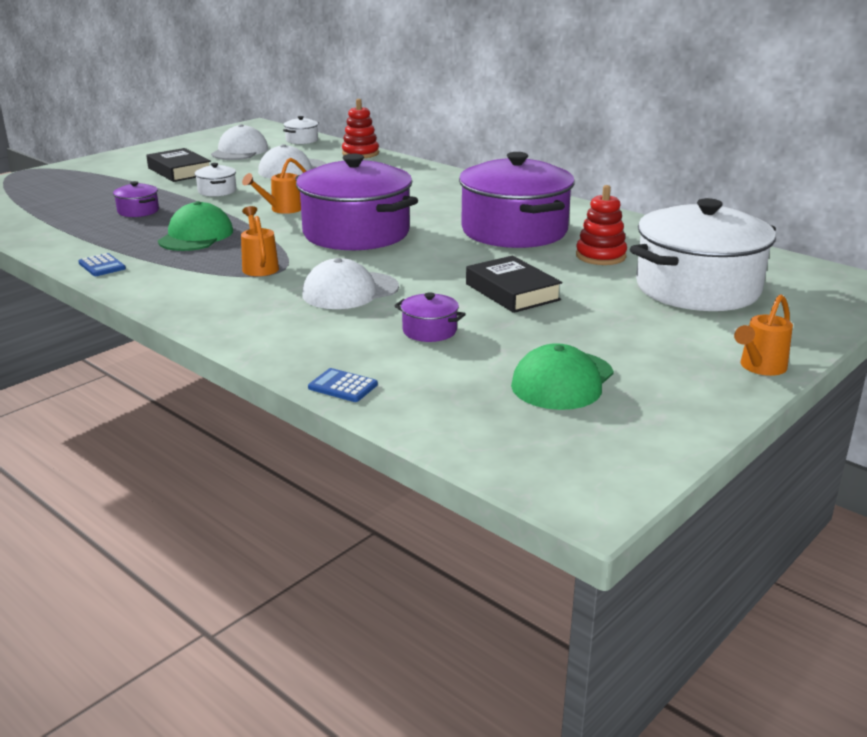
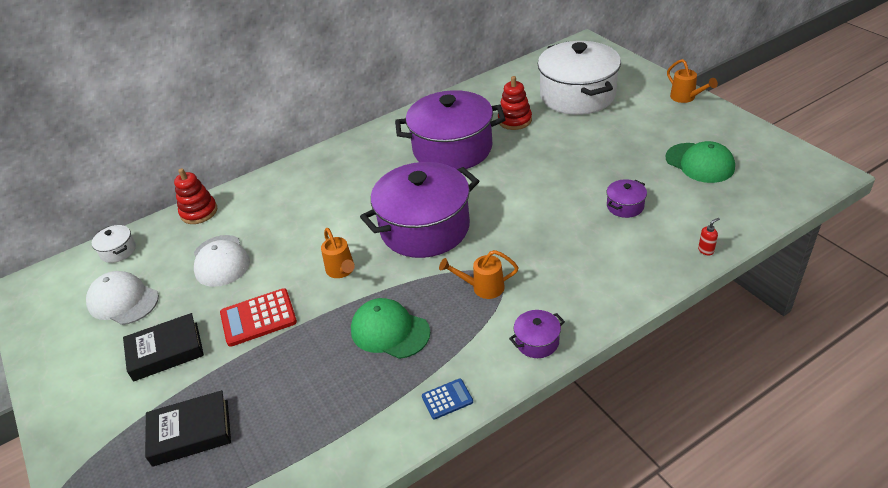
camera: 70 degrees left, 15 degrees up
(138, 211) = (291, 381): purple pot -> purple pot (537, 342)
(217, 191) = (258, 318): white pot -> red calculator
(343, 386) = (706, 250): blue calculator -> red soap dispenser
(350, 291) = (549, 238): white cap -> none
(512, 292) = (567, 164): black book -> black book (191, 432)

